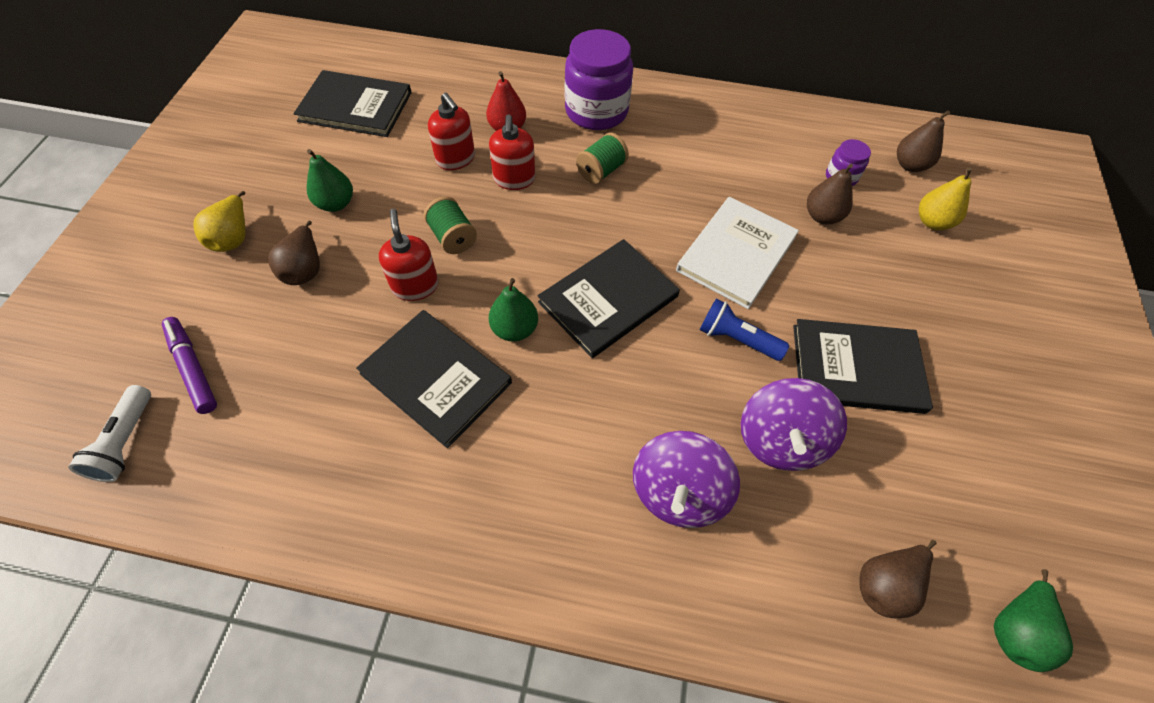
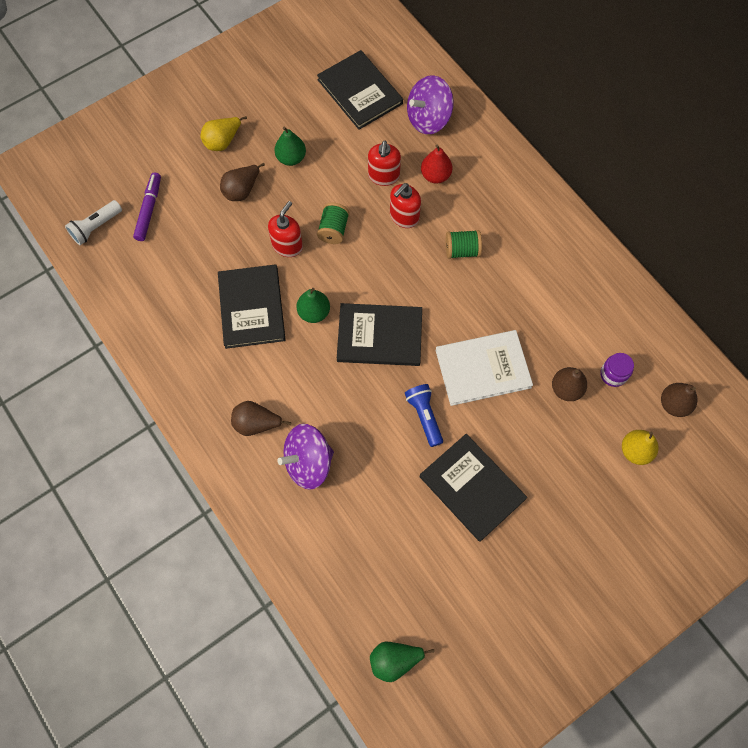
camera: 45 degrees right, 10 degrees up
(596, 111) = (505, 204): purple jar -> none
(780, 440) = (386, 484): purple spinning top -> purple spinning top (428, 119)
(885, 584) = (357, 587): brown pear -> brown pear (256, 424)

